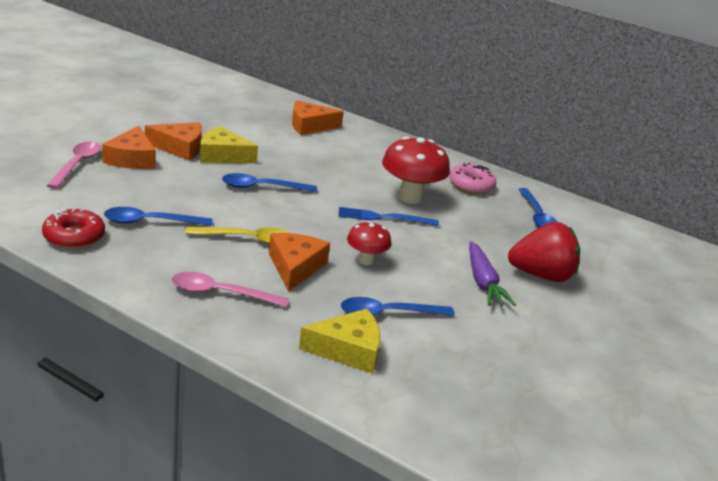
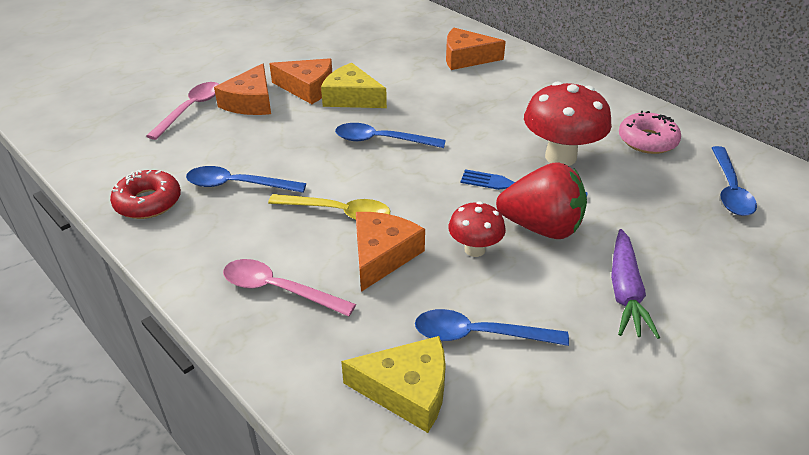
camera: 20 degrees right, 10 degrees up
(541, 275) = (714, 285): red strawberry -> red strawberry (541, 227)

